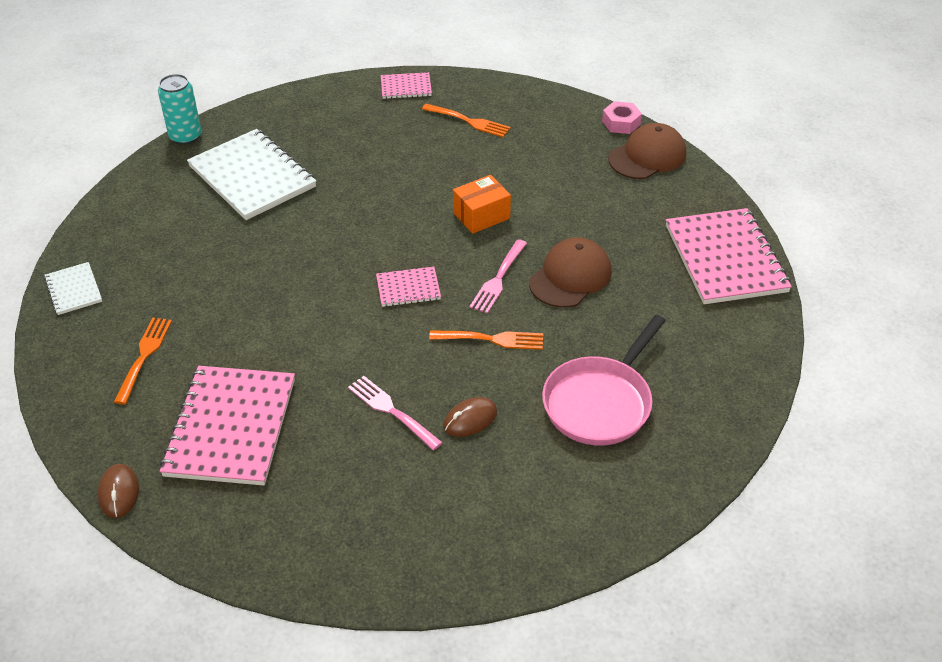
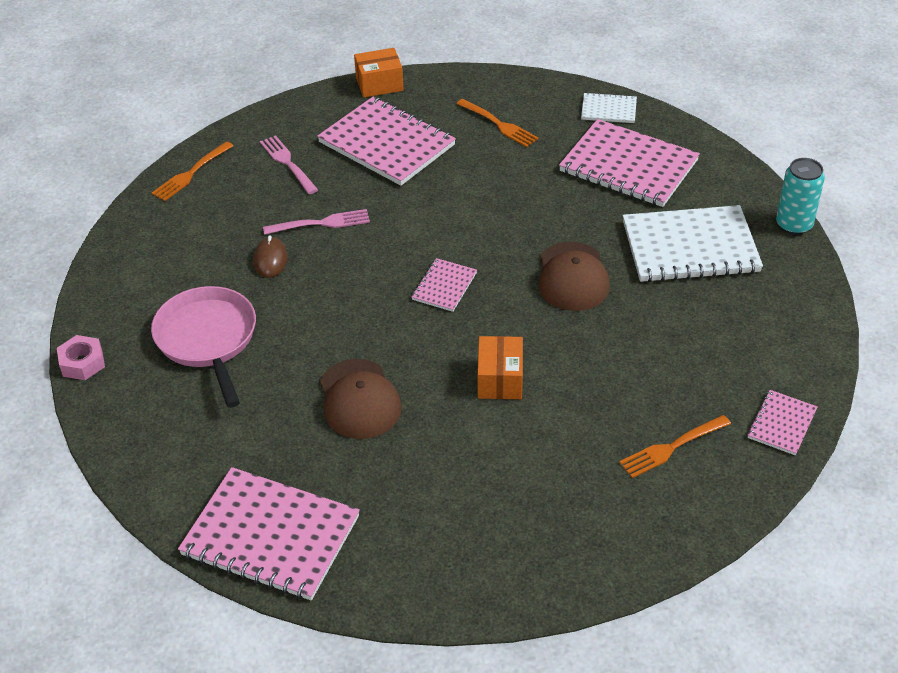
camera: 125 degrees right, 0 degrees up
(119, 492) = (379, 84): brown mouse -> orange box
(161, 245) = (628, 166): none -> pink notebook
(490, 339) = (337, 309): orange fork -> orange fork (191, 173)
(498, 278) = (403, 349): pink fork -> pink fork (288, 163)
(621, 123) = (565, 592): pink nut -> pink nut (82, 363)
(647, 156) = (483, 577): brown cap -> brown cap (572, 277)

